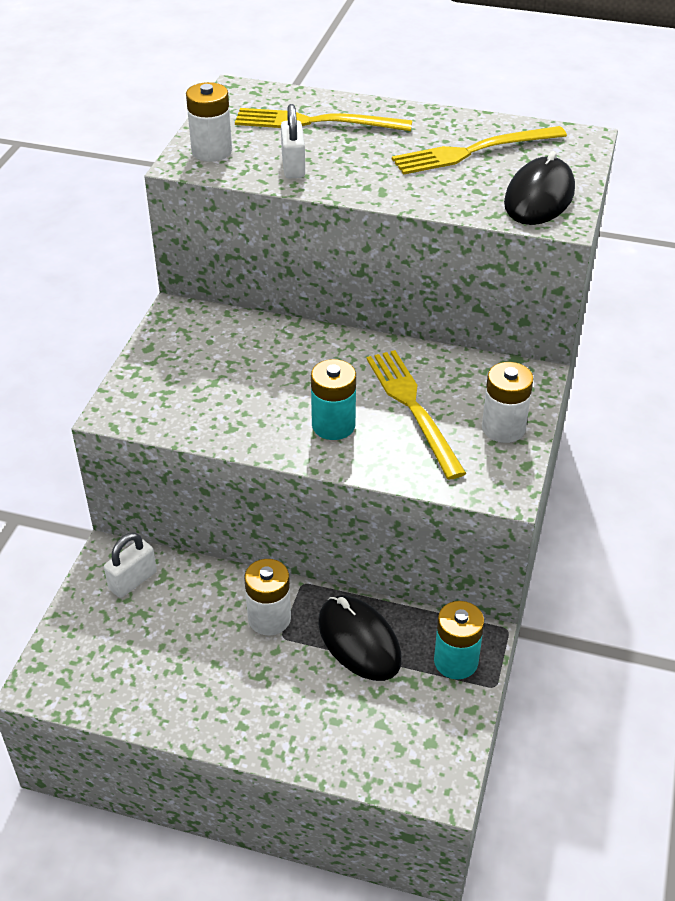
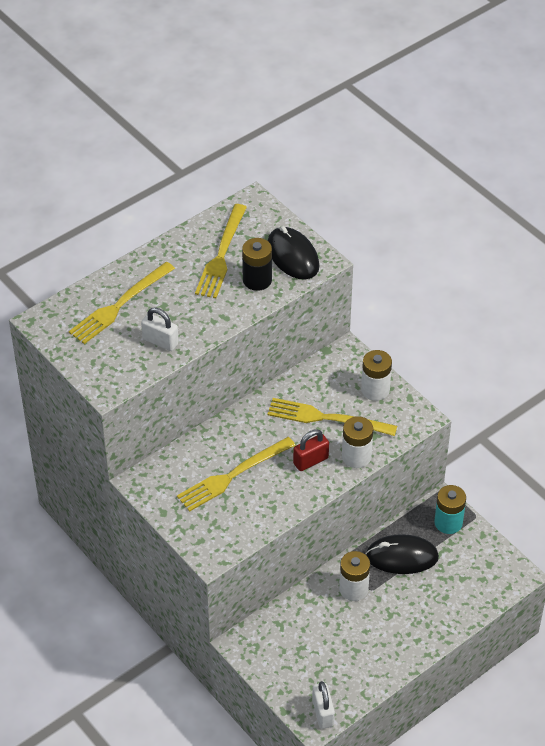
camera: 55 degrees left, 5 degrees up
(133, 580) = (271, 640): white padlock -> white padlock (323, 713)
(211, 151) = (106, 370): white battery -> white battery (356, 456)
(250, 374) = (233, 475): none -> yellow fork
(333, 425) = (310, 461): turquoise battery -> red padlock
(467, 189) = (257, 280): none -> black battery

